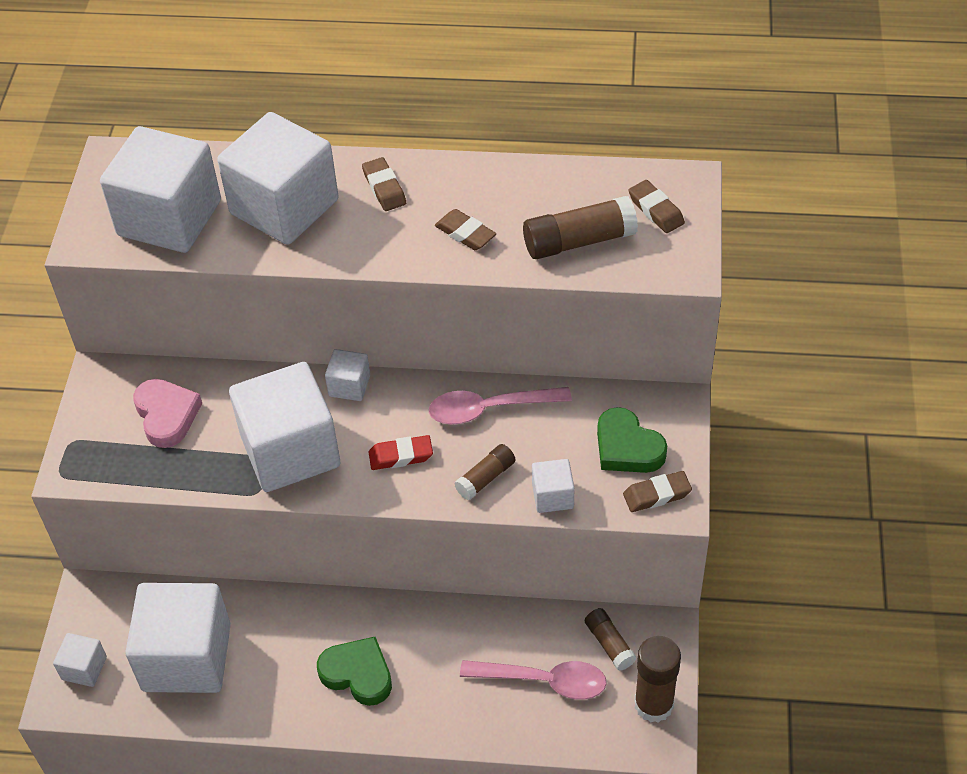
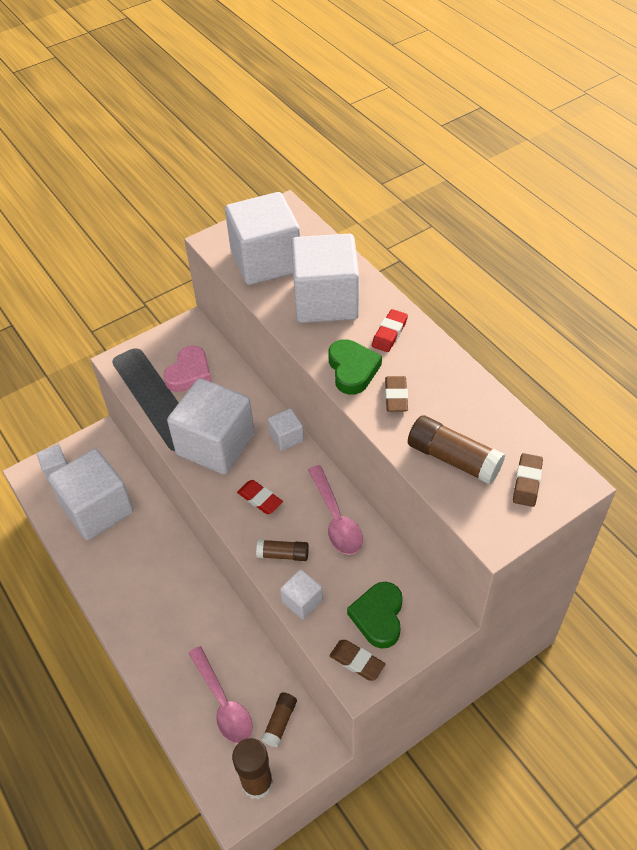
camera: 50 degrees right, 0 degrees up
(358, 674) = (150, 598): green heart -> green heart (352, 370)
(384, 188) = (389, 333): brown eraser -> red eraser
(489, 409) = (336, 519): pink spoon -> pink spoon turned 150 degrees counterclockwise

